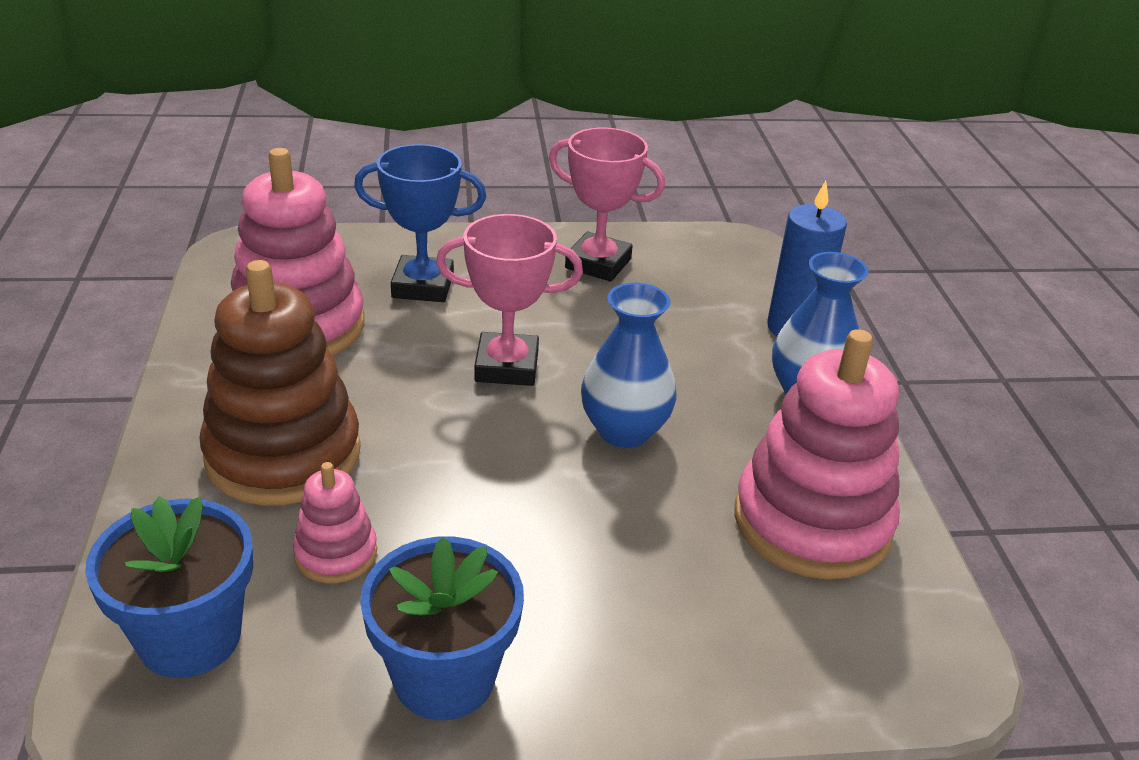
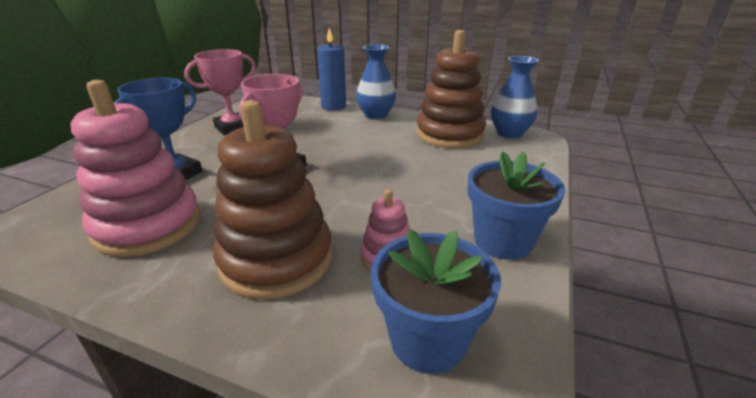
camera: 60 degrees left, 5 degrees down
(624, 431) = (362, 153): blue vase -> blue vase (509, 133)
(812, 522) = (449, 135): pink stacking toy -> brown stacking toy

